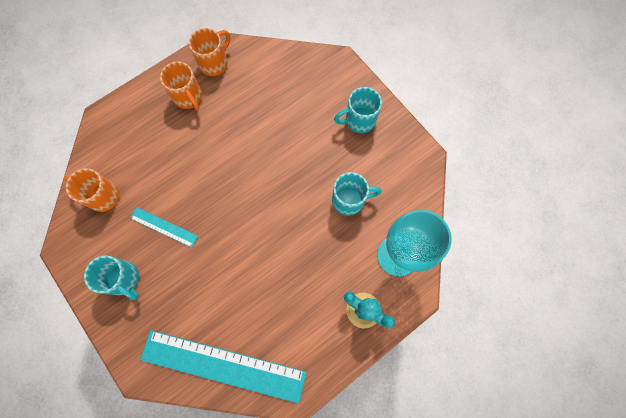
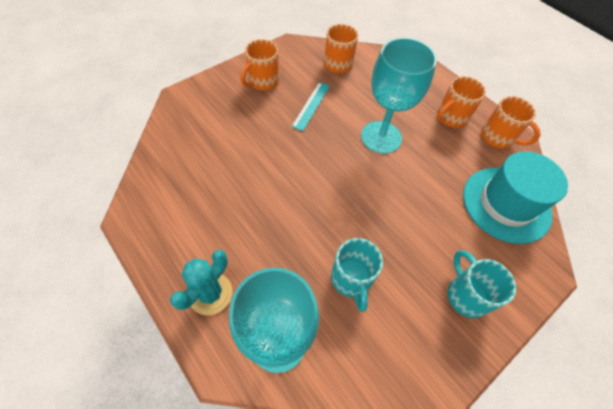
camera: 85 degrees right, 15 degrees down
(124, 279) = (262, 82): turquoise mug -> orange mug
(209, 163) = (381, 137): none -> turquoise goblet
(223, 366) = (173, 155): turquoise ruler -> none
(283, 74) = (506, 204): none -> turquoise hat

